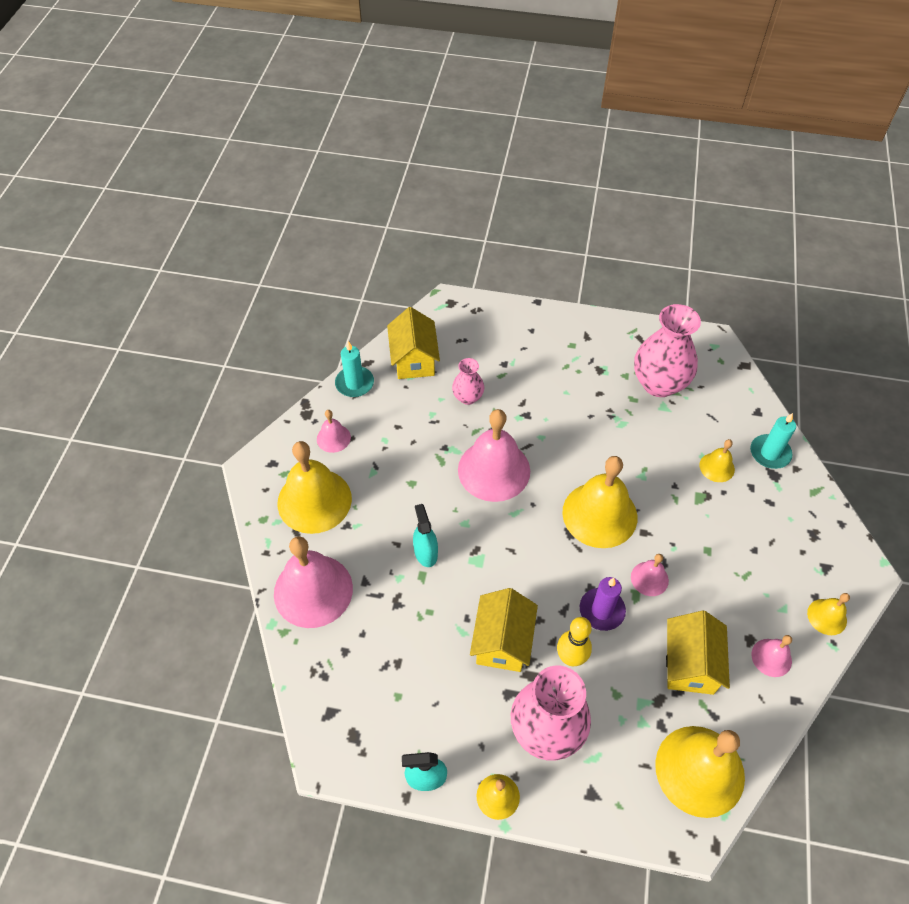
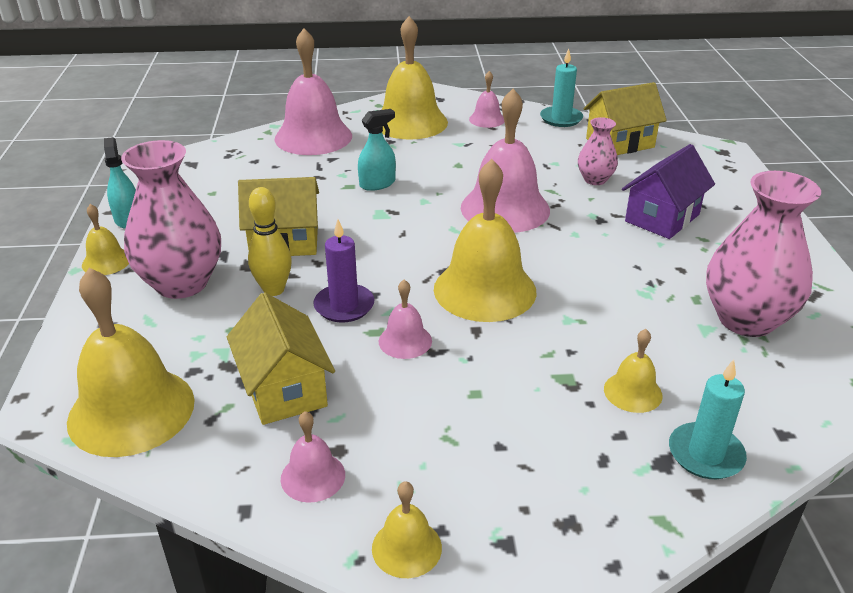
camera: 75 degrees right, 20 degrees down
(534, 378) = (662, 218): none -> purple house
(689, 664) = (284, 389): yellow house -> yellow house turned 75 degrees clockwise

